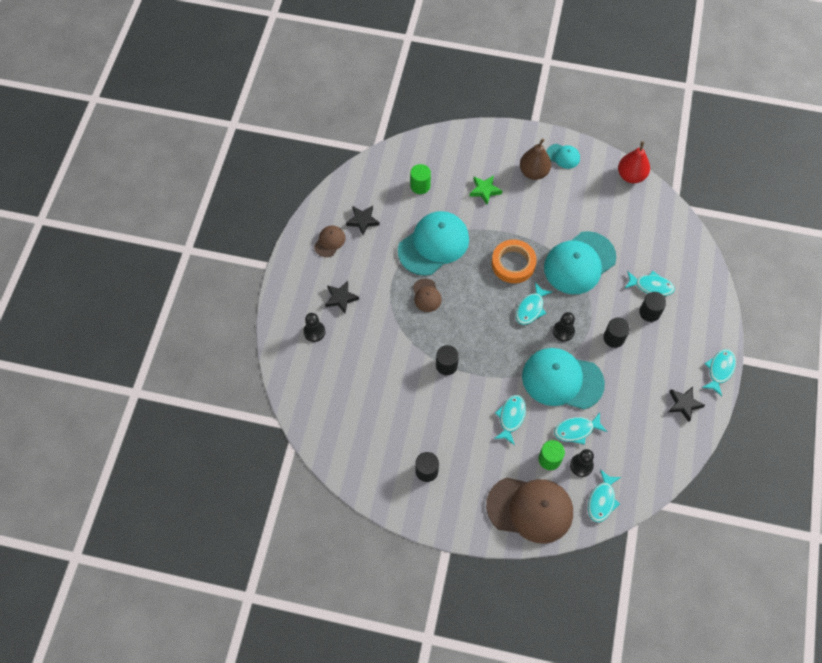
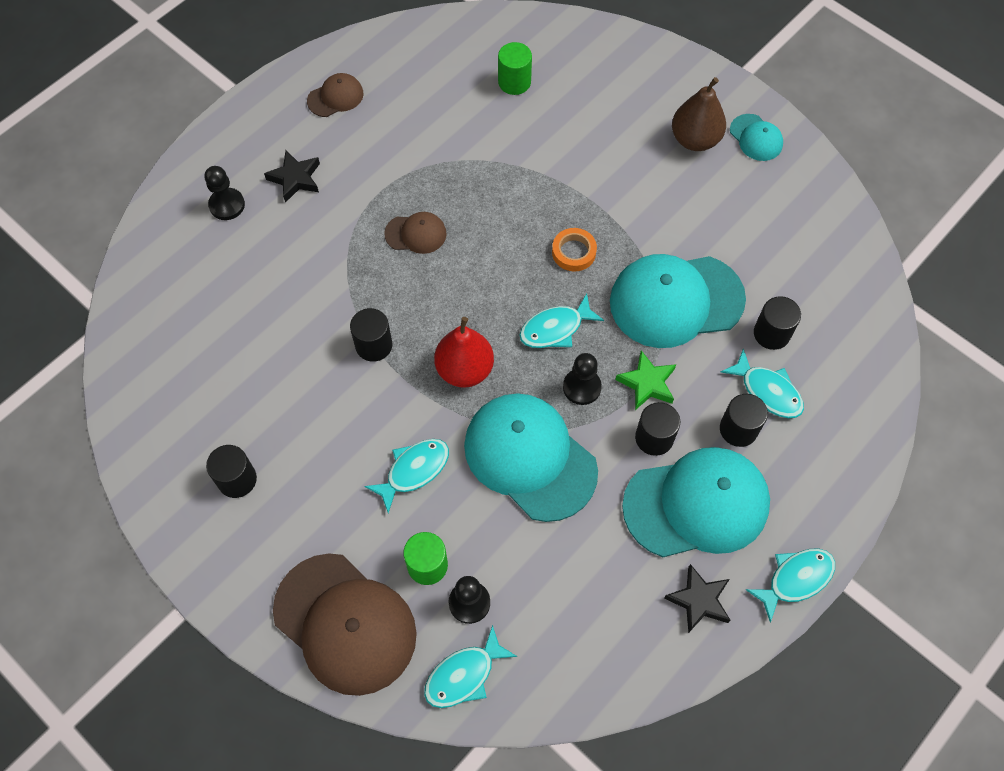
camera: 30 degrees right, 0 degrees up
(362, 221) = (400, 91): black star -> none
(426, 295) = (416, 234): brown cap -> brown cap turned 105 degrees counterclockwise
(434, 244) = (476, 170): turquoise cap -> turquoise cap (697, 504)
(485, 190) = (603, 131): green star -> green star (647, 383)
(513, 263) = (574, 252): orange tape -> orange tape, size x0.59
(576, 430) = (499, 545): turquoise fish -> none
(631, 176) = (845, 214): red pear -> red pear (464, 369)
(635, 256) = (771, 333): none -> black cylinder

